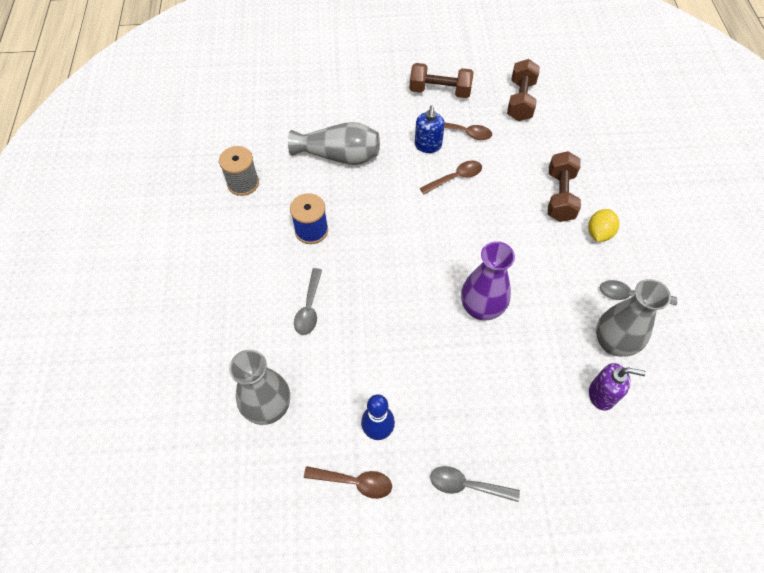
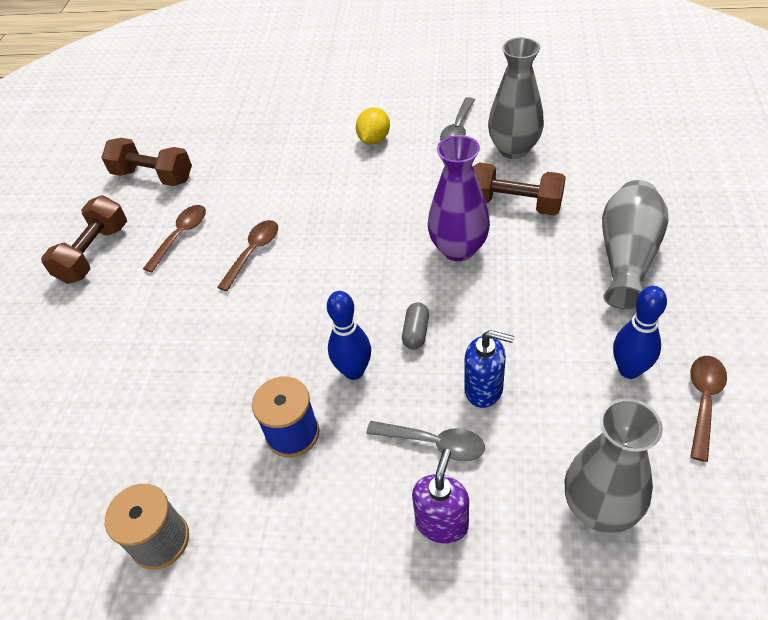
camera: 75 degrees left, 10 degrees down
(339, 155) = (159, 386): grey vase -> grey vase (627, 257)
(360, 255) = (354, 371): none -> blue bowling pin
(396, 288) = (416, 332): none -> grey capsule
(428, 146) = (186, 276): blue soap dispenser -> blue soap dispenser (484, 389)
(455, 178) = (253, 252): brown spoon -> brown spoon turned 45 degrees clockwise
(467, 485) = (691, 287): grey spoon -> none
(560, 196) = (314, 162): brown dumbbell -> brown dumbbell (514, 204)
(599, 233) = (374, 139): yellow lemon -> yellow lemon turned 75 degrees clockwise
(602, 394) = (575, 166): purple soap dispenser -> purple soap dispenser (442, 523)

